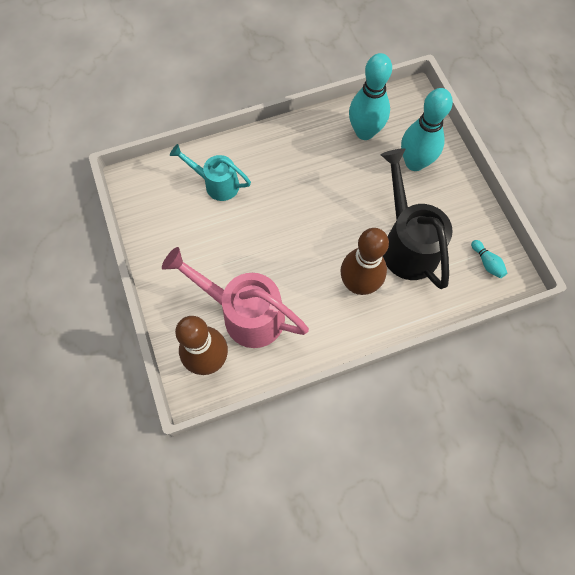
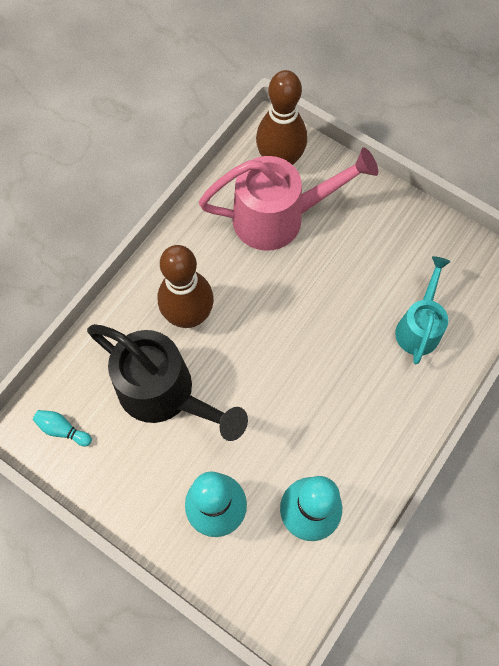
camera: 145 degrees right, 0 degrees up
(217, 184) = (419, 327): turquoise watering can -> turquoise watering can turned 60 degrees counterclockwise

